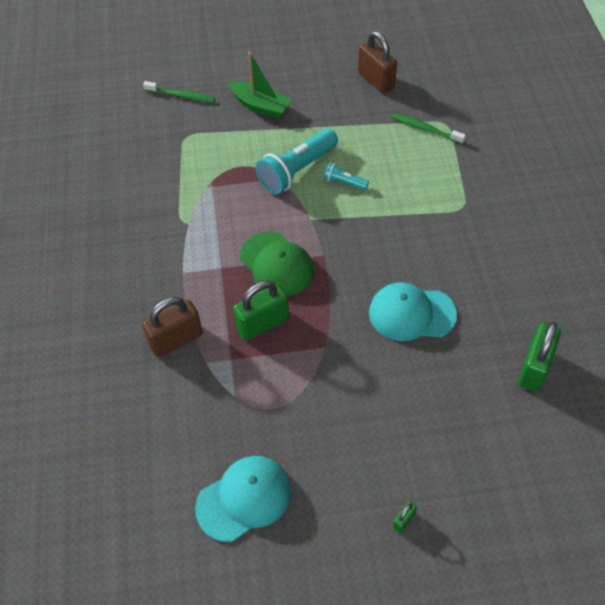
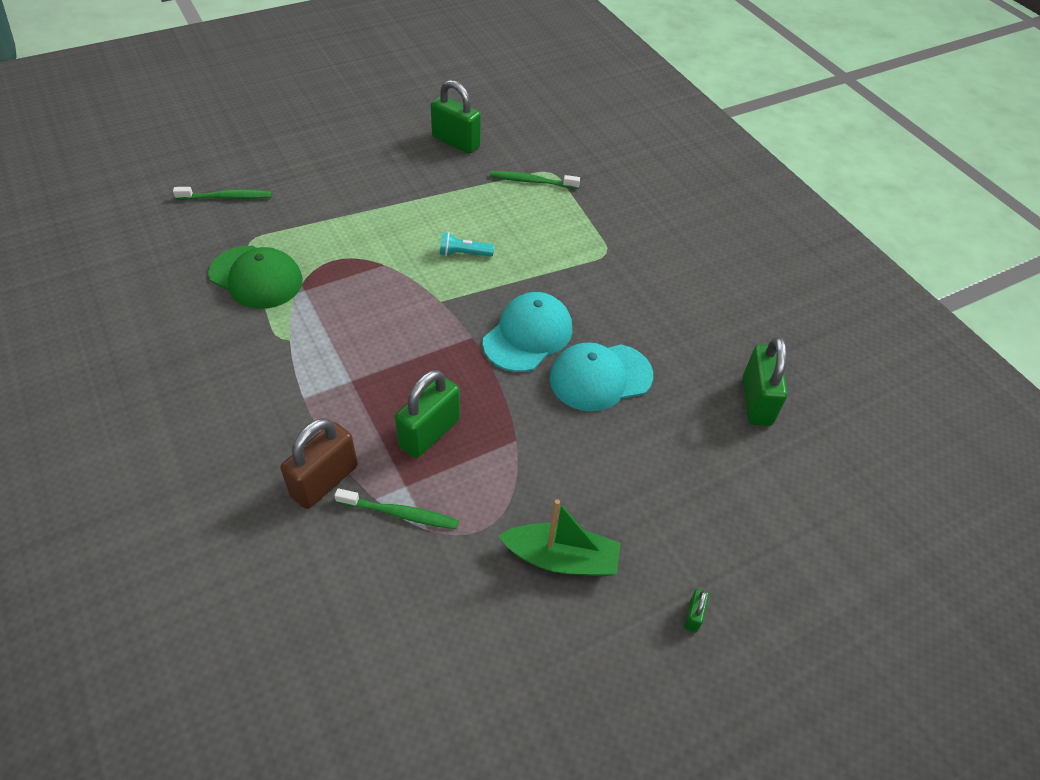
camera: 25 degrees left, 5 degrees down
(219, 379) = (400, 513): none -> green toothbrush
(244, 499) = (490, 654): turquoise cap -> turquoise cap (528, 335)
(260, 106) = (331, 191): green boat -> green boat (561, 559)
(276, 264) = (419, 360): green cap -> green cap (256, 277)
(297, 170) = (403, 252): turquoise flashlight -> none
(375, 80) = (456, 142): brown padlock -> green padlock

